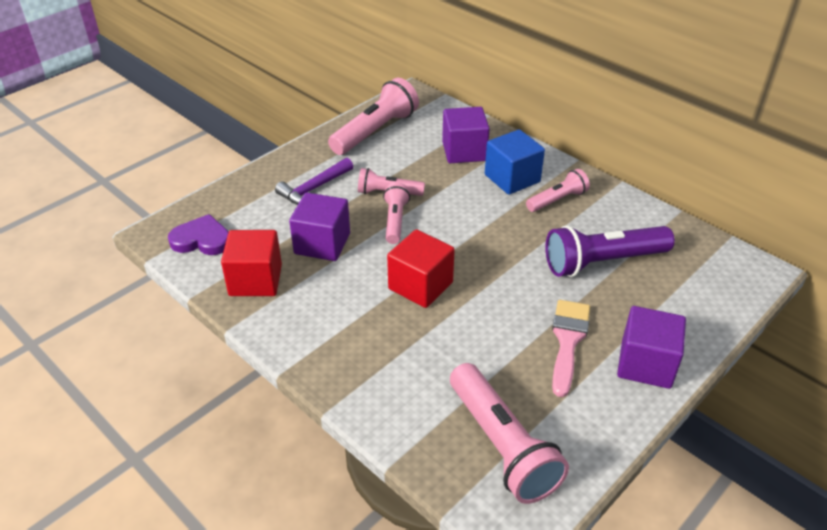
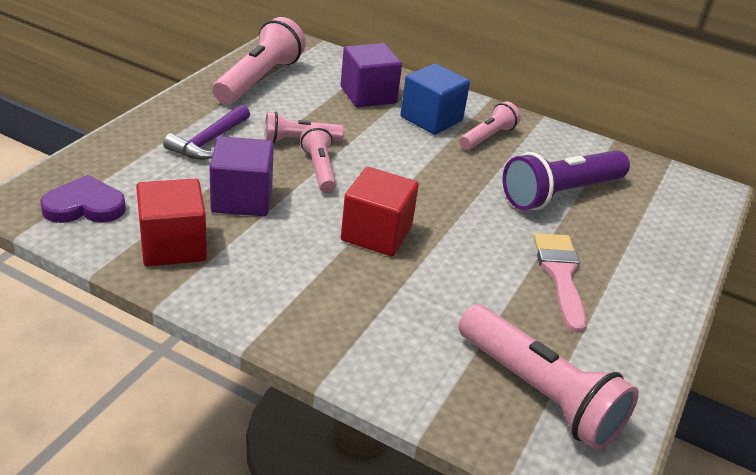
camera: 20 degrees left, 5 degrees down
(646, 364) = (649, 289): purple cube -> none

